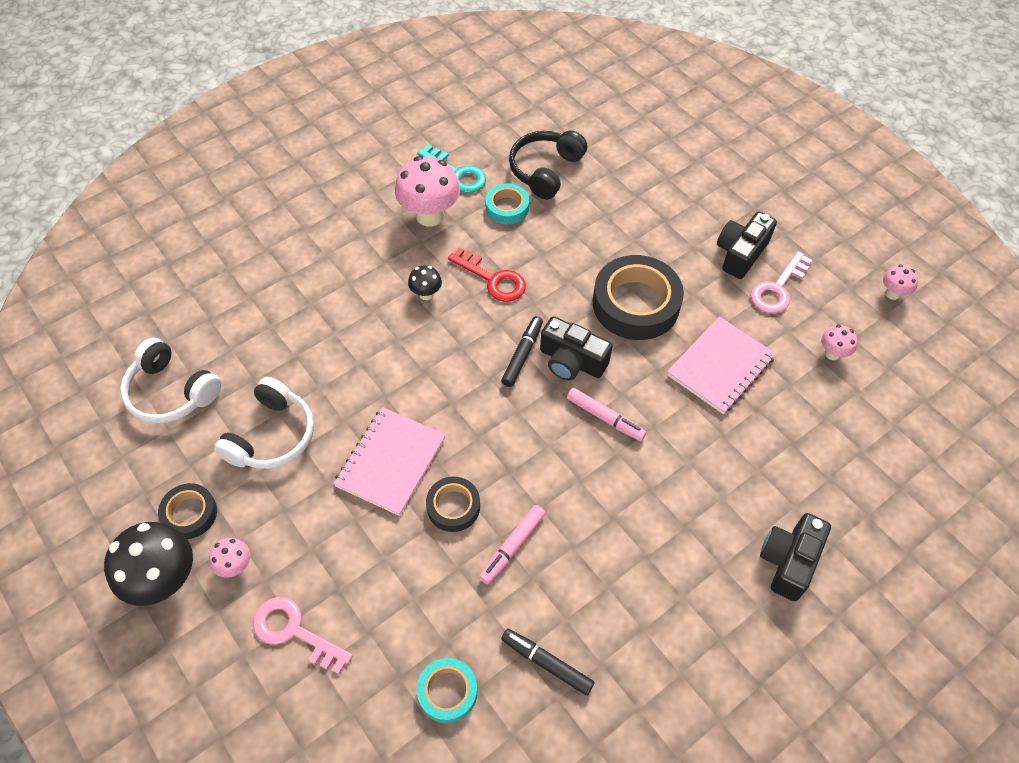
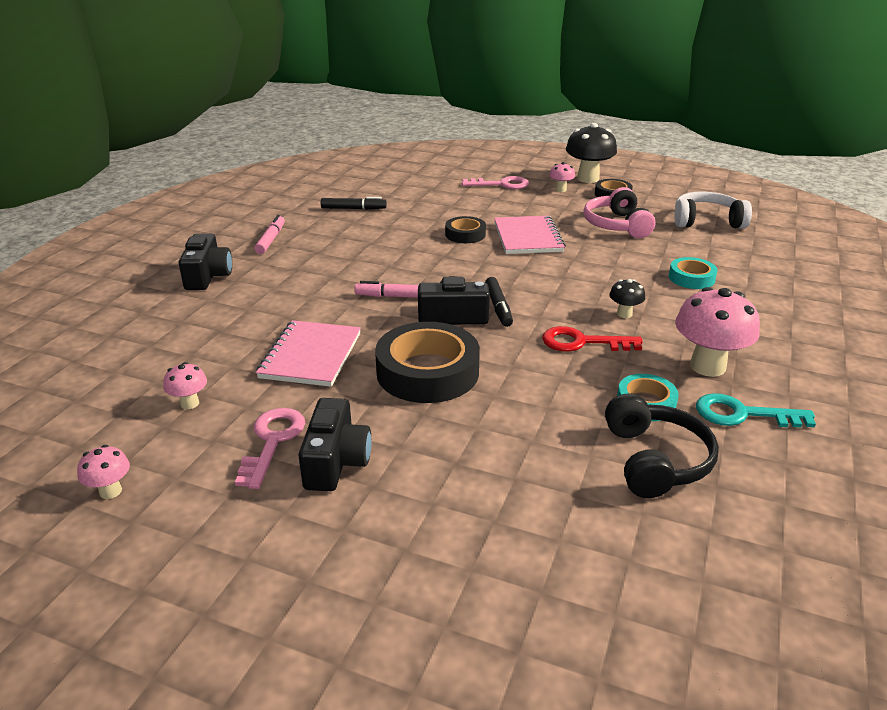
camera: 150 degrees right, 25 degrees down
(271, 436) = (617, 225): white headphones -> pink headphones
(447, 692) = (401, 191): turquoise tape -> turquoise tape (691, 278)
(512, 547) = (411, 232): pink marker -> pink marker (271, 239)

